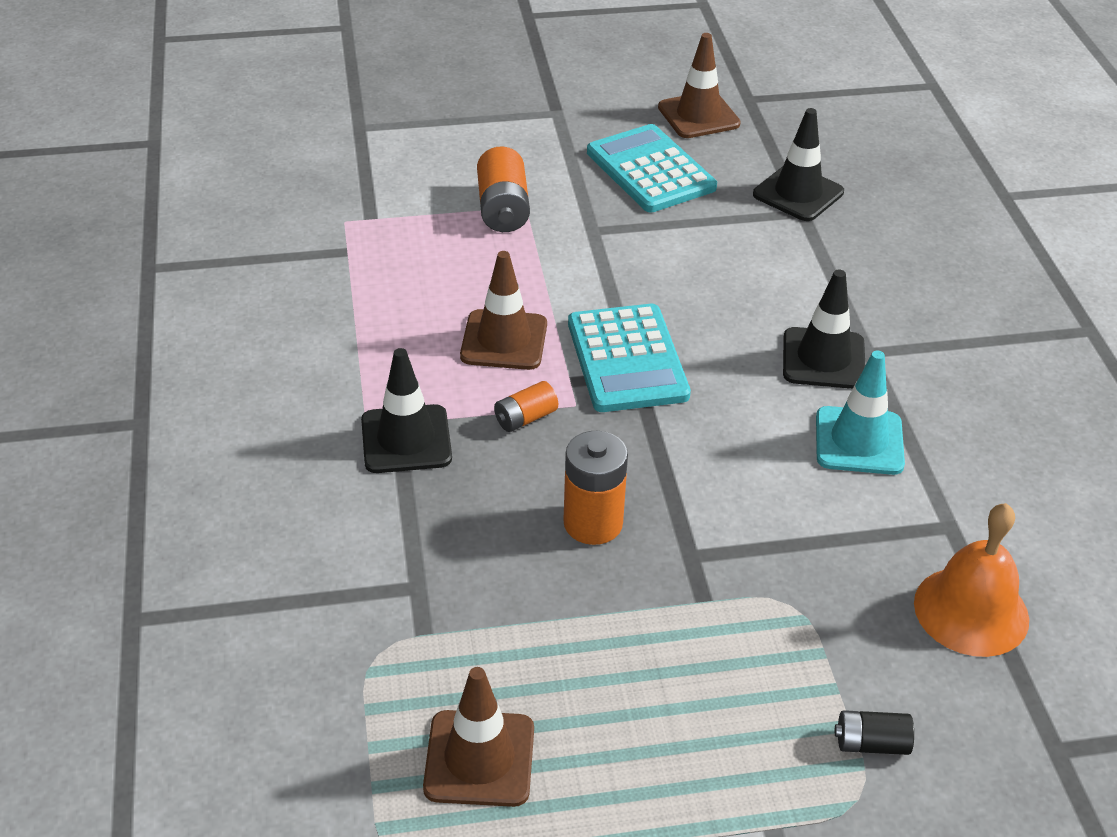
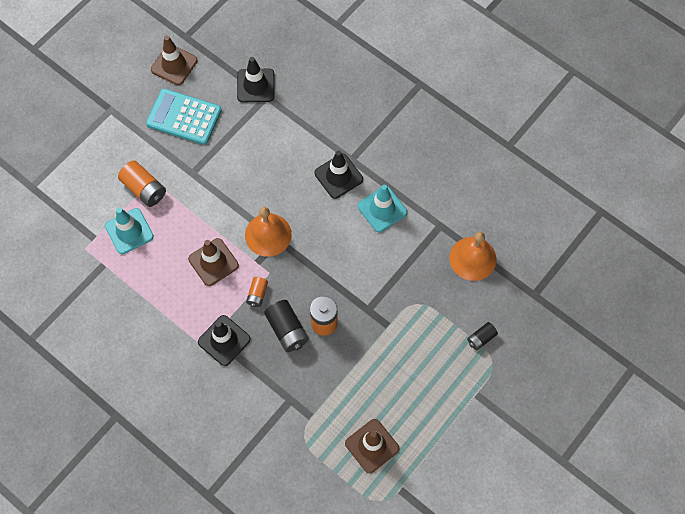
camera: 40 degrees left, 25 degrees up
(426, 238) = (129, 231): none -> turquoise traffic cone
(520, 492) = (287, 330): none -> black battery
(627, 359) = (268, 234): turquoise calculator -> orange bell

